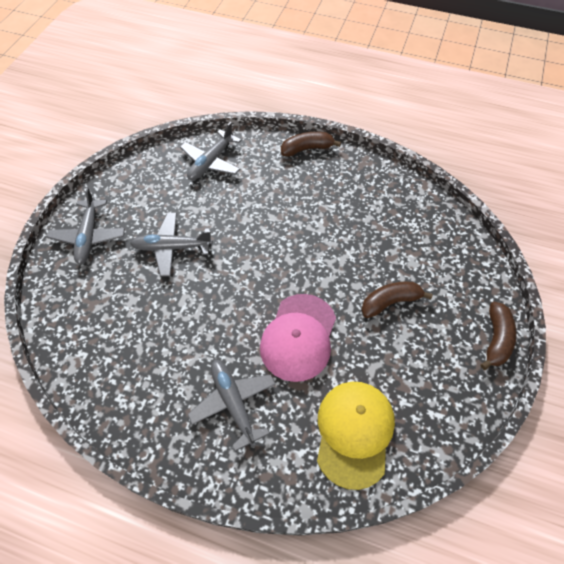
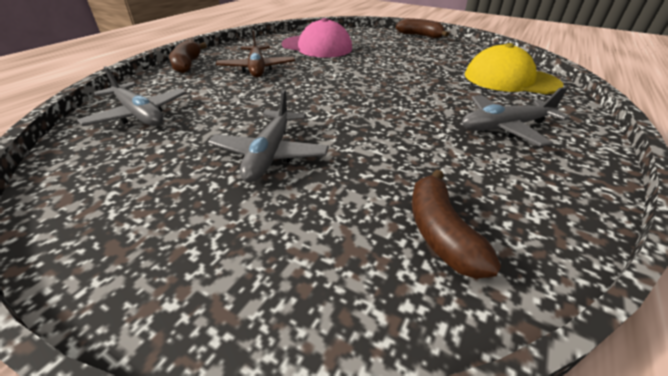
camera: 80 degrees left, 20 degrees down
(89, 236) = (180, 252): grey plane -> none
(298, 337) = (420, 90): pink cap -> pink cap (317, 47)
(313, 198) = (257, 68): none -> brown plane
(390, 302) = (386, 56): brown banana -> brown banana (440, 233)

